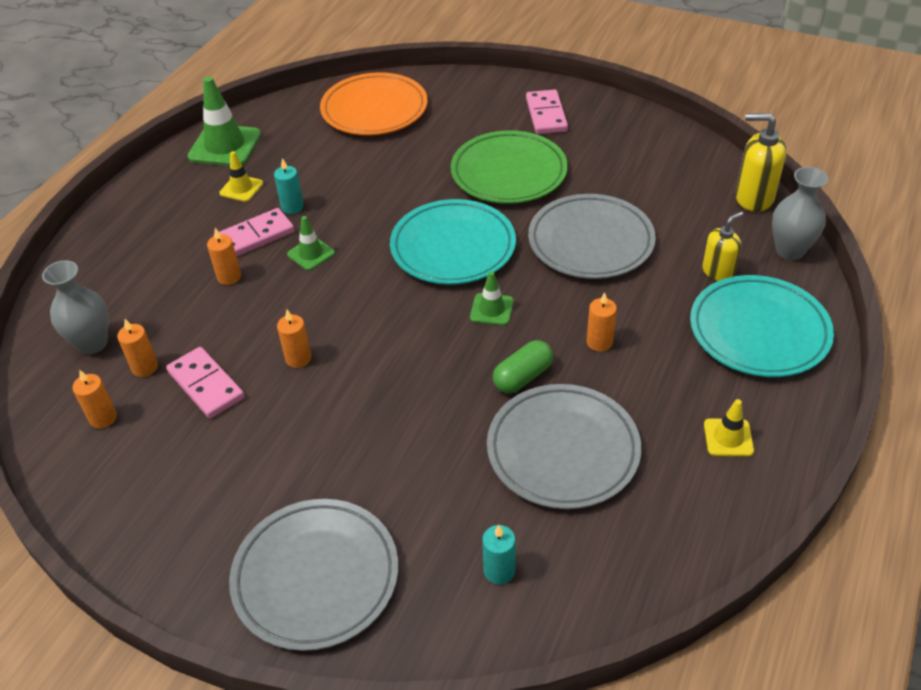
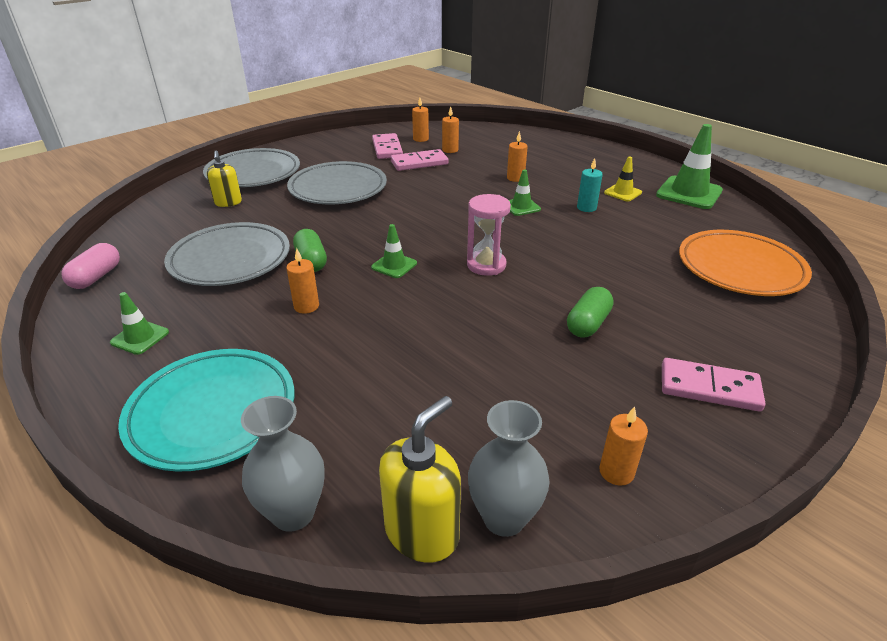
camera: 110 degrees right, 10 degrees down
(92, 343) = (483, 140): grey vase -> grey vase (504, 518)
(255, 236) = (556, 191): pink domino -> pink domino (387, 149)
(298, 358) = (415, 189): orange candle -> orange candle (616, 472)
(453, 247) = (486, 265): turquoise plate -> pink hourglass
(499, 571) = (184, 218): turquoise candle -> none
(508, 173) = (588, 324): green plate -> green capsule
(590, 242) = (438, 344): grey plate -> grey plate (338, 188)
(678, 560) = (96, 277): none -> pink capsule
(718, 271) = (318, 421): yellow soap dispenser -> yellow soap dispenser (228, 202)
(728, 438) = (140, 337): yellow traffic cone -> green traffic cone

